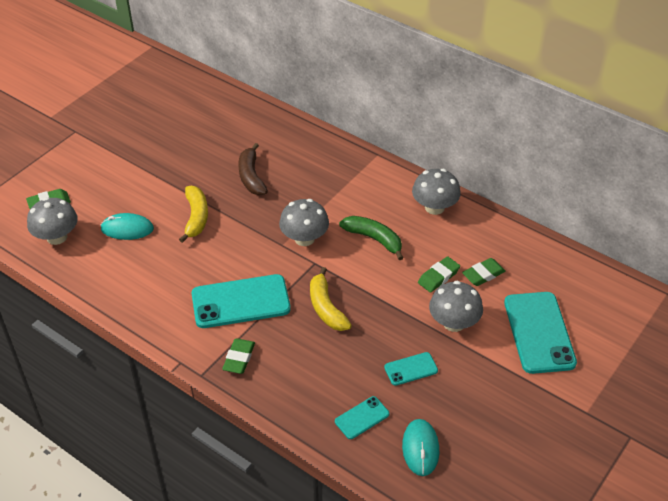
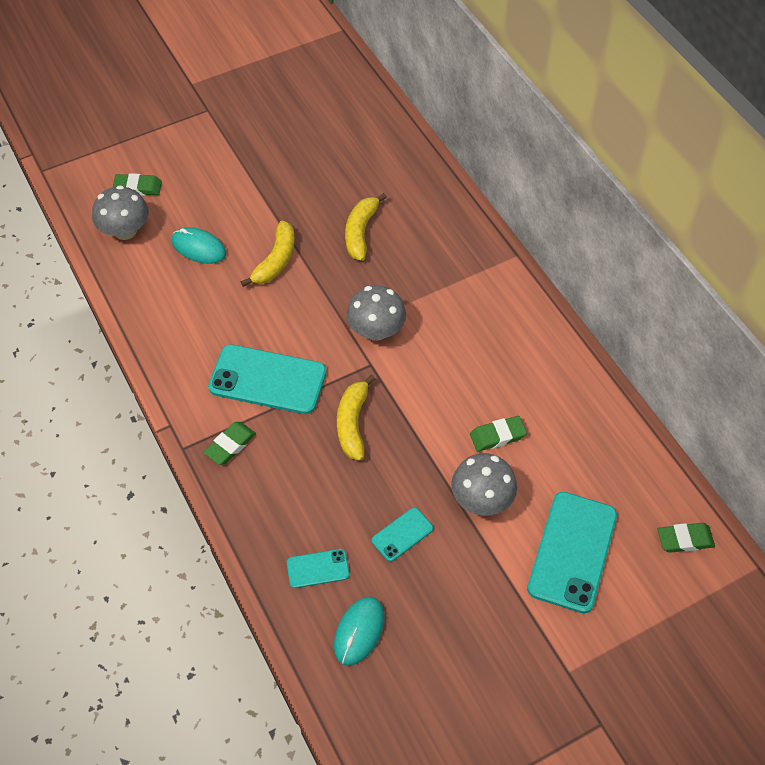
camera: 25 degrees right, 10 degrees up
(251, 177) = (360, 232): brown banana -> yellow banana
(374, 239) = (452, 360): green banana -> none
(411, 369) = (402, 534): turquoise phone -> turquoise phone turned 45 degrees counterclockwise
(434, 207) = (544, 347): grey mushroom -> none
(483, 274) = (550, 453): green eraser -> green eraser (685, 539)

